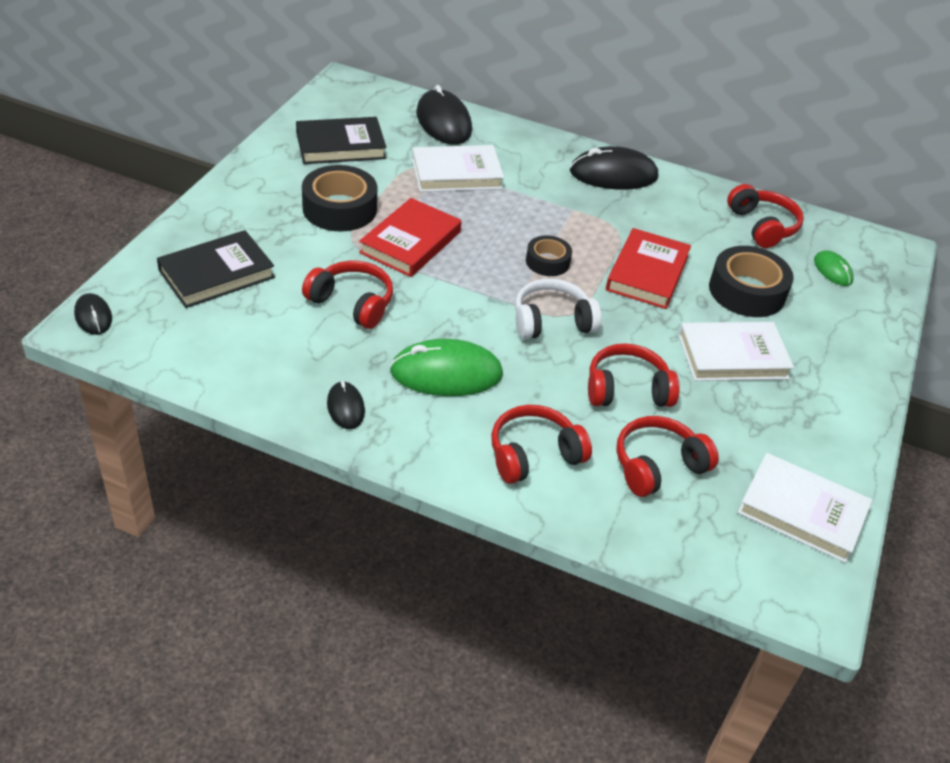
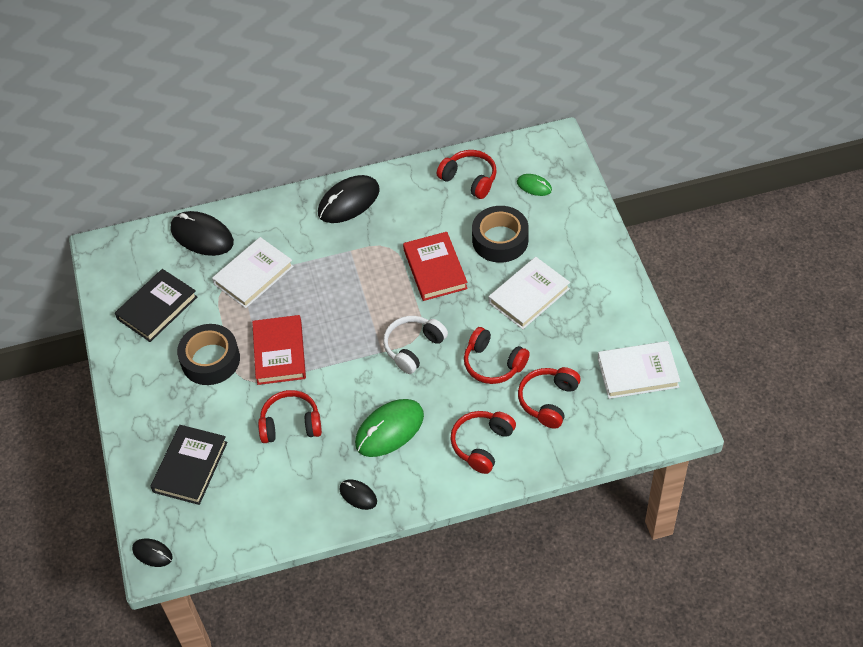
camera: 30 degrees left, 10 degrees up
(547, 262) = (372, 305): black tape -> none
(627, 390) = (493, 363): red headphones -> red headphones turned 105 degrees counterclockwise

